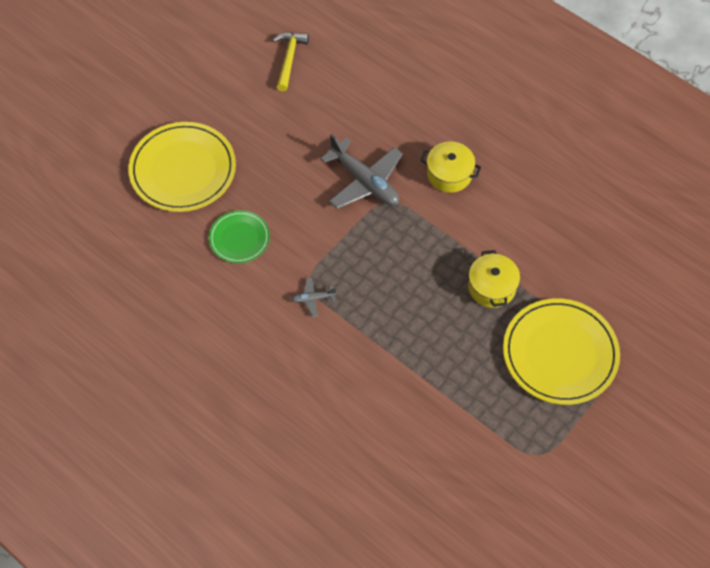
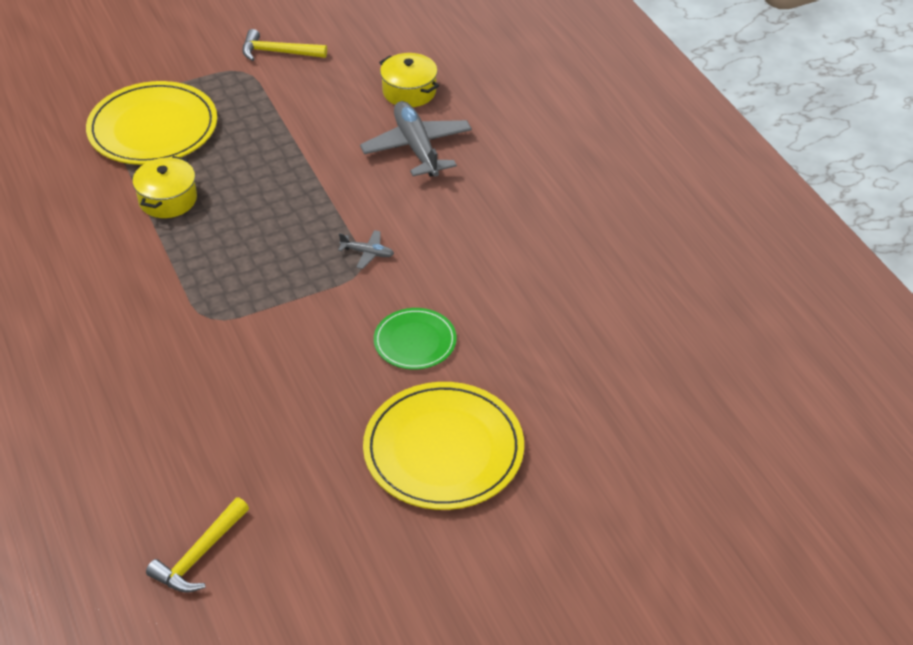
camera: 155 degrees left, 15 degrees down
(365, 181) = (219, 349): grey plane -> grey plane (416, 147)
(449, 174) = (112, 321): yellow pot -> yellow pot (409, 91)
(525, 494) = (278, 52): none -> yellow hammer

